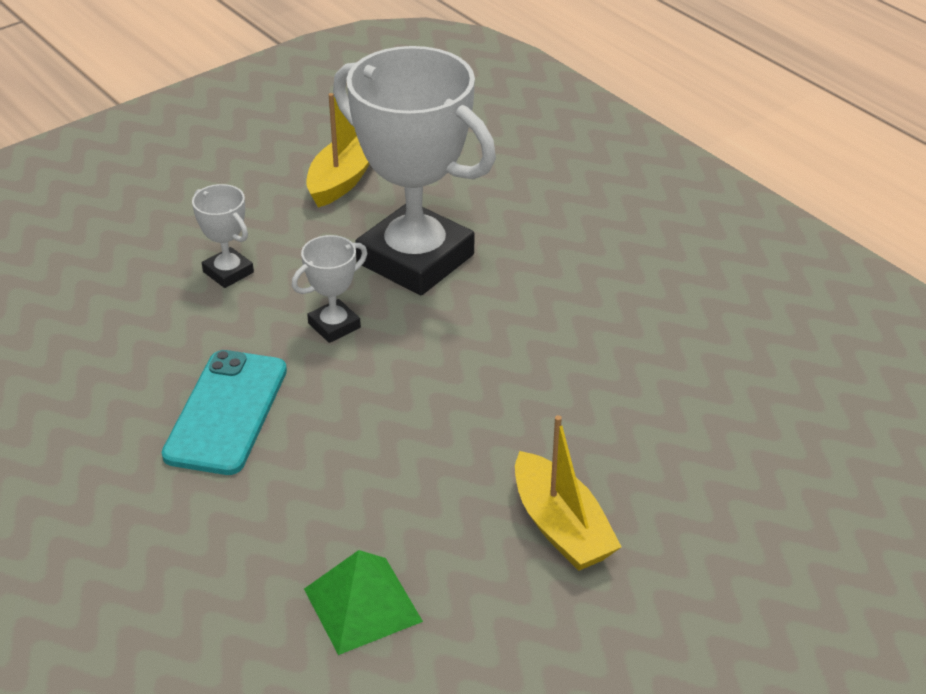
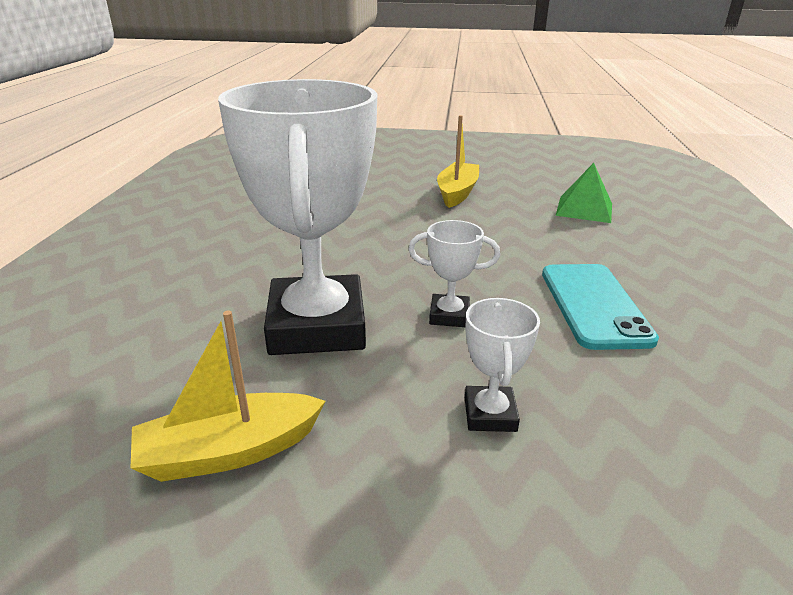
camera: 135 degrees left, 10 degrees down
(227, 412) = (593, 305): turquoise phone -> turquoise phone turned 60 degrees counterclockwise

